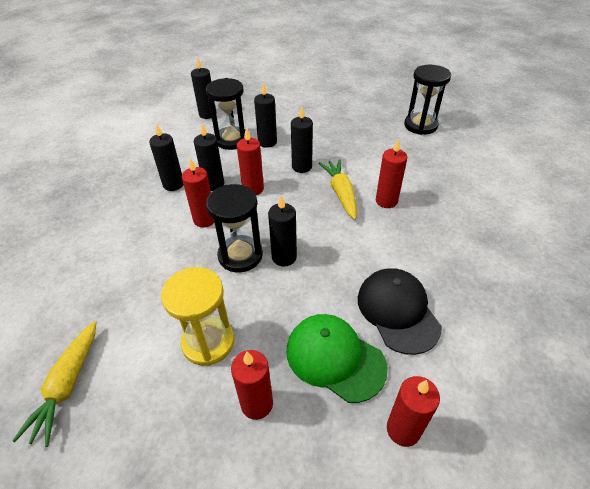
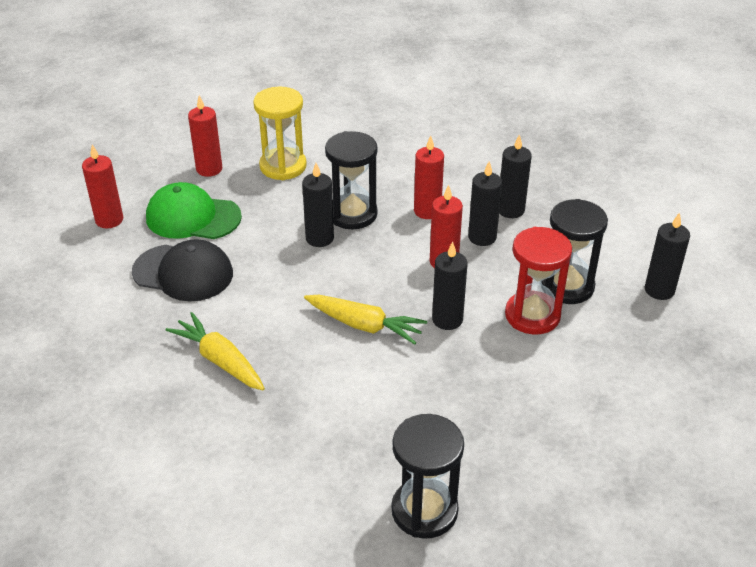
camera: 125 degrees right, 5 degrees down
(67, 386) = (321, 103): yellow carrot -> yellow carrot (220, 360)
(267, 142) = (532, 315): black candle -> red hourglass
(335, 358) = (193, 217): green cap -> green cap turned 150 degrees counterclockwise
(386, 201) = (311, 355): red candle -> none

